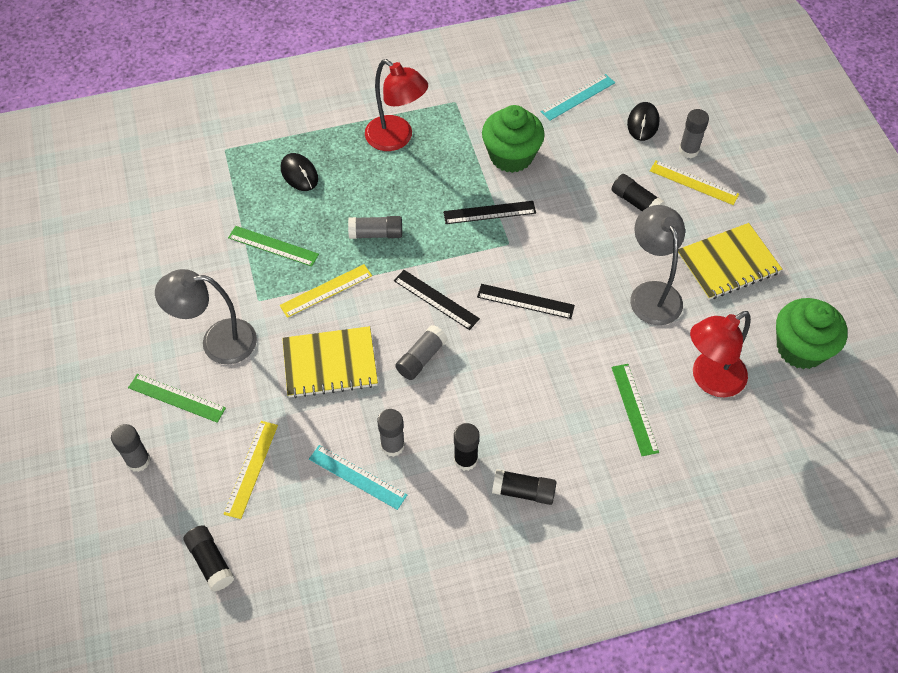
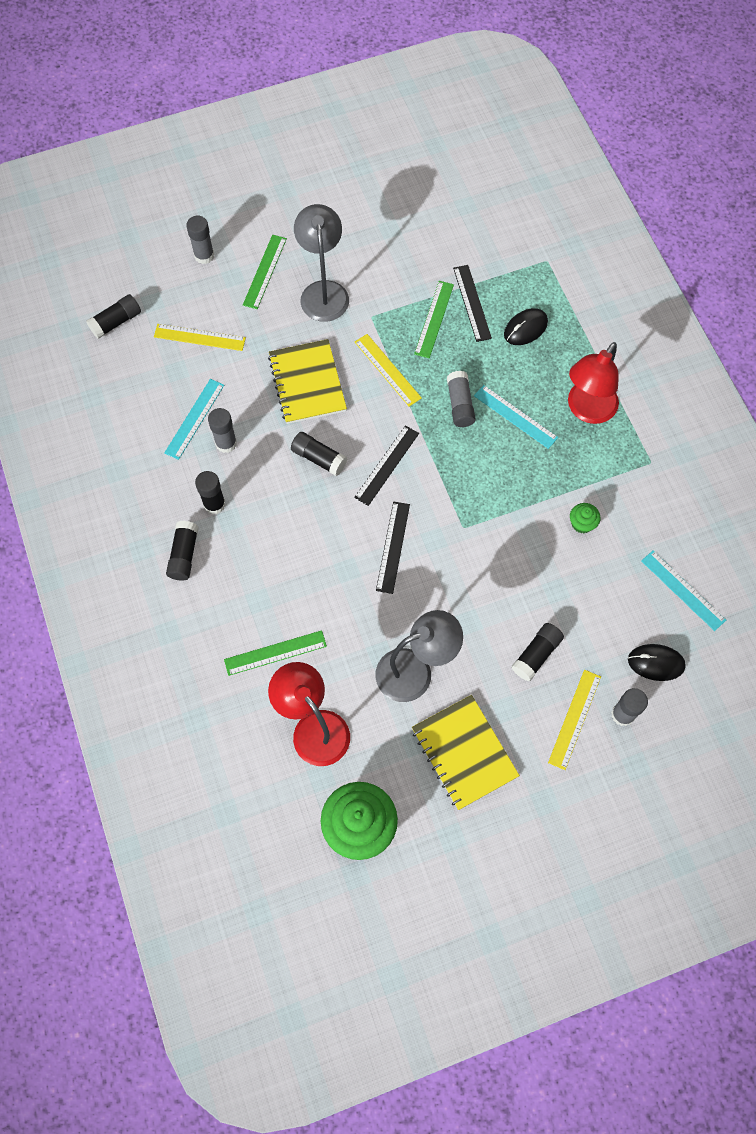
camera: 85 degrees right, 10 degrees up
(395, 192) = (515, 416): none -> turquoise ruler
(421, 358) = (319, 458): grey glue stick -> black glue stick
(489, 212) = (501, 506): black ruler -> black ruler (472, 303)
(511, 156) = (582, 523): green cupcake -> green cupcake, size x0.45

